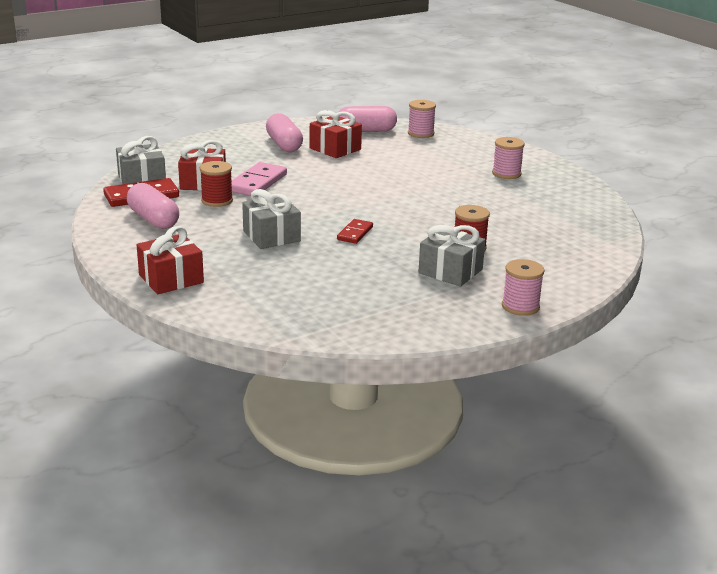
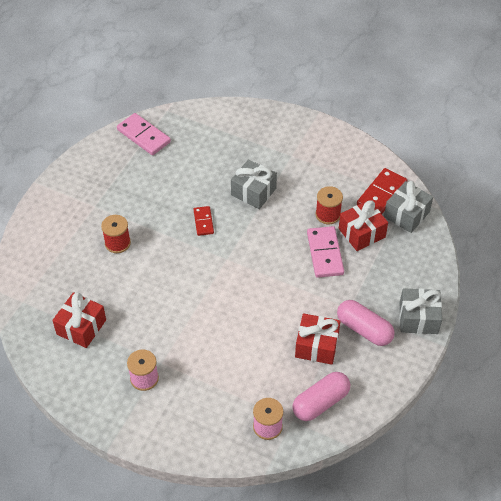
camera: 150 degrees right, 25 degrees up
(153, 219) = (343, 172): pink capsule -> none
(171, 279) = (270, 124): red gift -> red gift (81, 327)
(351, 323) = (144, 136): none -> pink domino
(450, 271) = (115, 209): grey gift -> grey gift (418, 318)
(520, 306) = (56, 194): pink spool -> none

